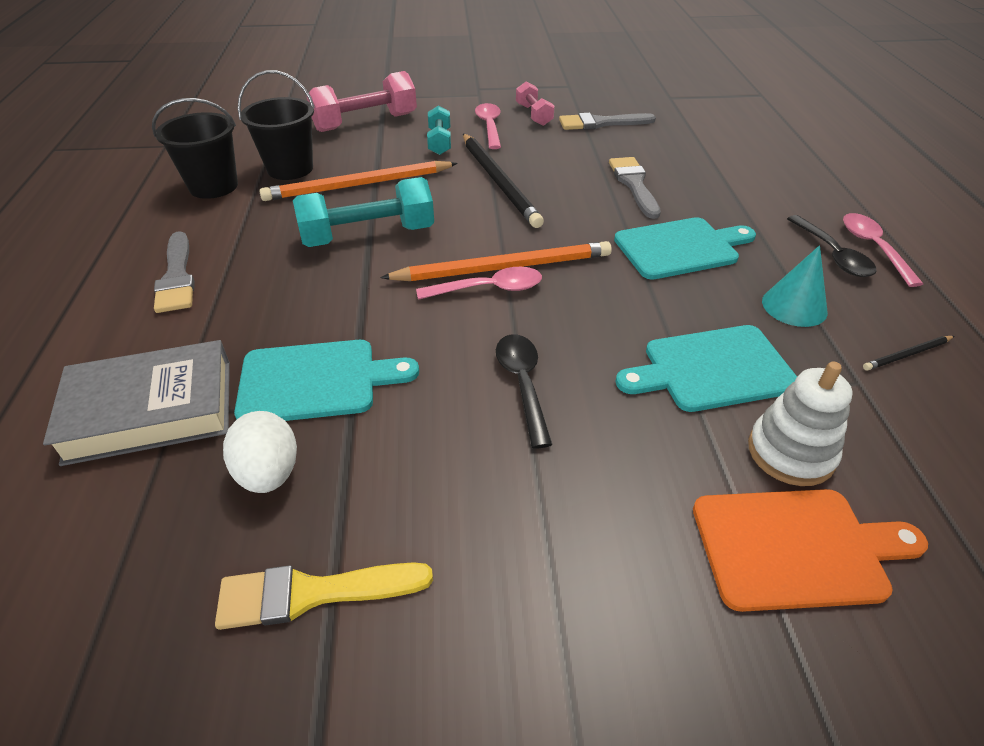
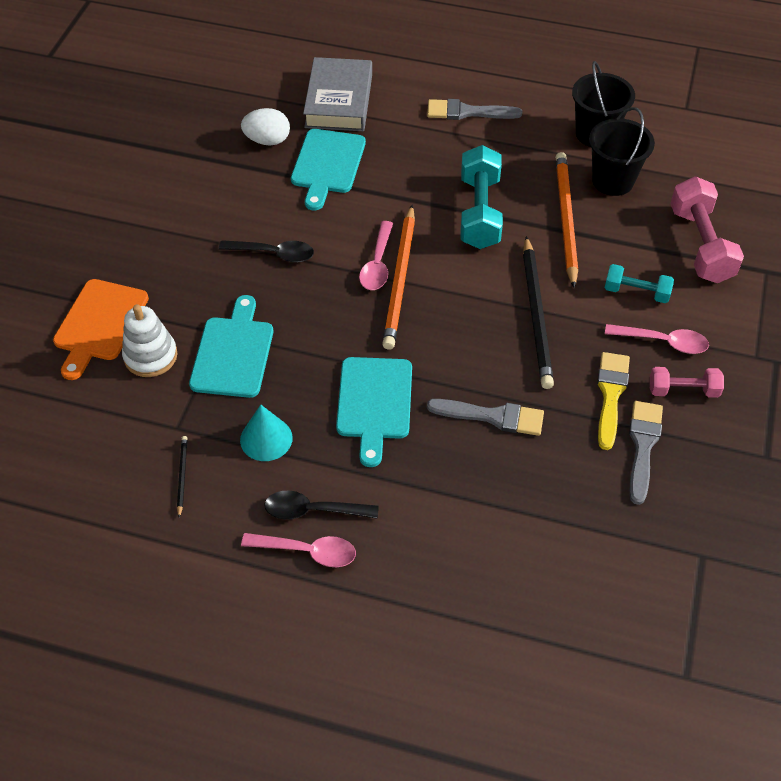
camera: 110 degrees right, 10 degrees up
(313, 593) = (190, 148): yellow brush -> yellow brush (610, 395)
(499, 182) = (536, 315): black pencil -> black pencil turned 90 degrees counterclockwise

